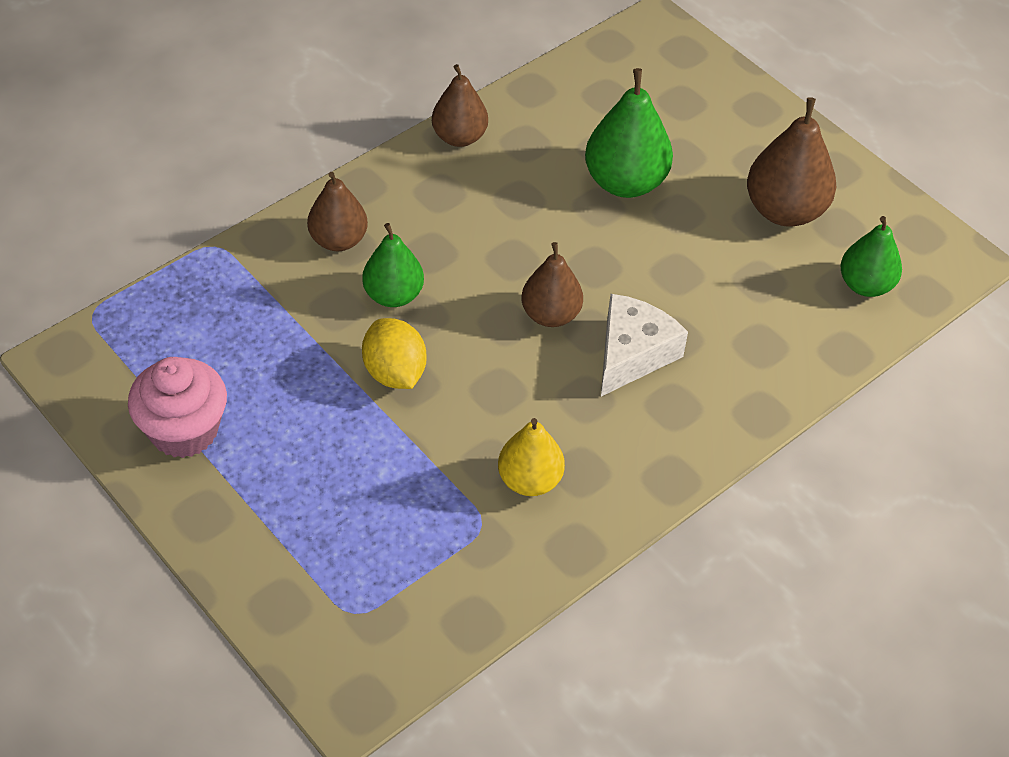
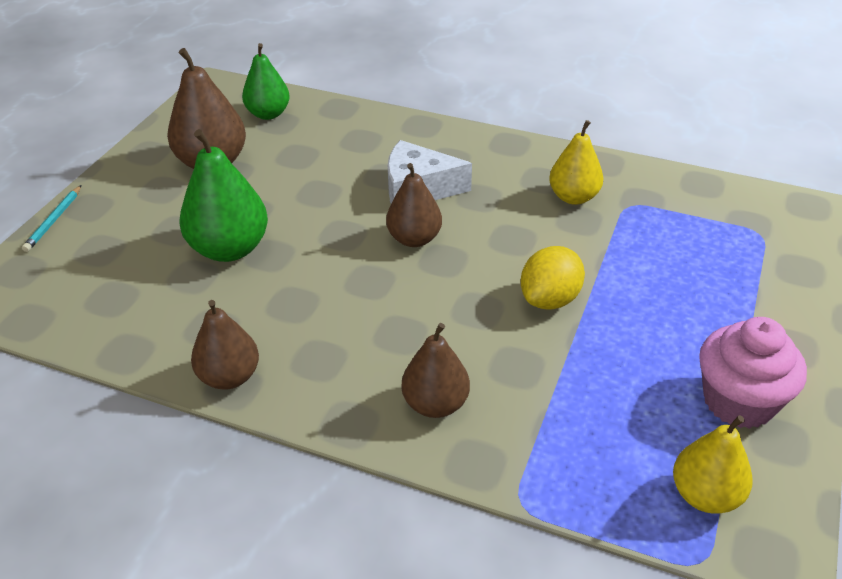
camera: 115 degrees left, 10 degrees down
(131, 350) = (705, 495): none -> yellow pear
(393, 295) = (470, 335): green pear -> none
(747, 82) = (54, 220): none -> turquoise pencil

